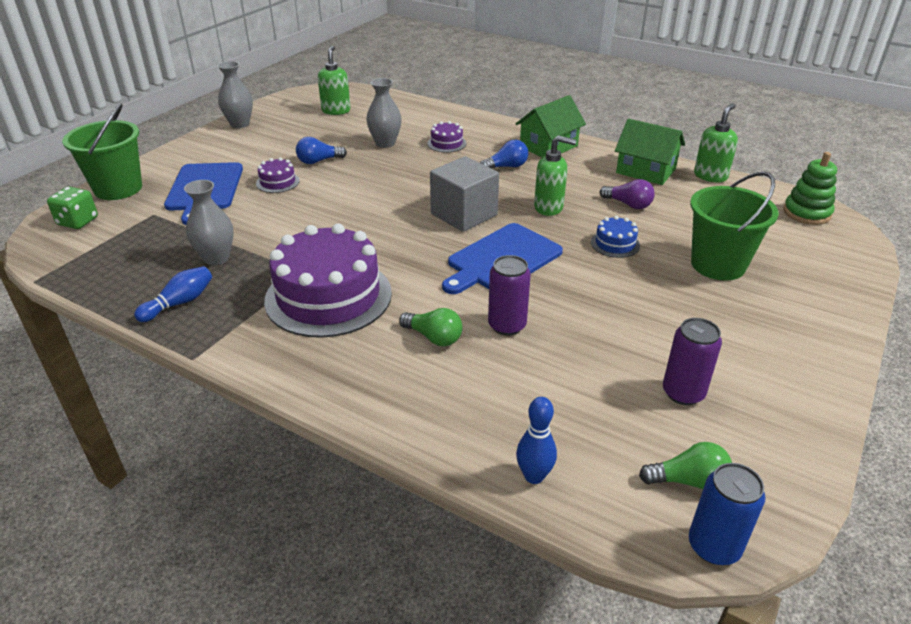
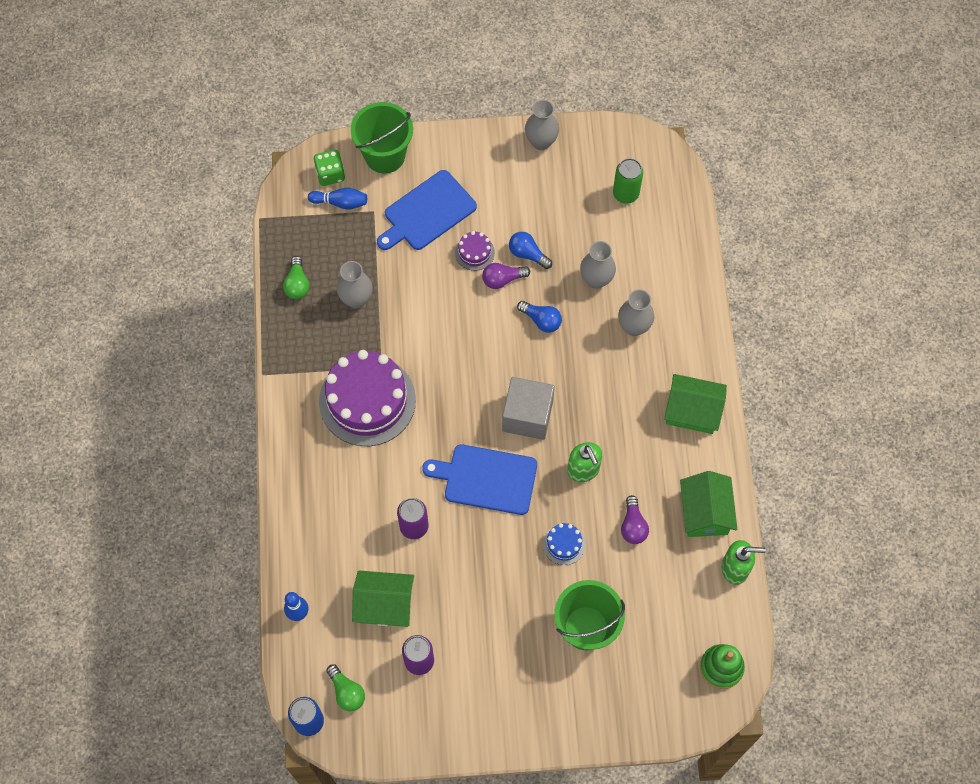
camera: 55 degrees right, 30 degrees up
(179, 303) = (300, 321): blue bowling pin -> blue bowling pin (340, 202)
(322, 179) = (502, 279): none -> purple light bulb
(336, 111) = (625, 193): green soap dispenser -> green can
(434, 337) = (372, 491): green light bulb -> green light bulb (297, 284)
(446, 143) = (634, 327): purple cake -> grey vase
(506, 167) = (627, 400): blue light bulb -> blue light bulb (541, 320)
(585, 389) = (384, 604): none -> green house

